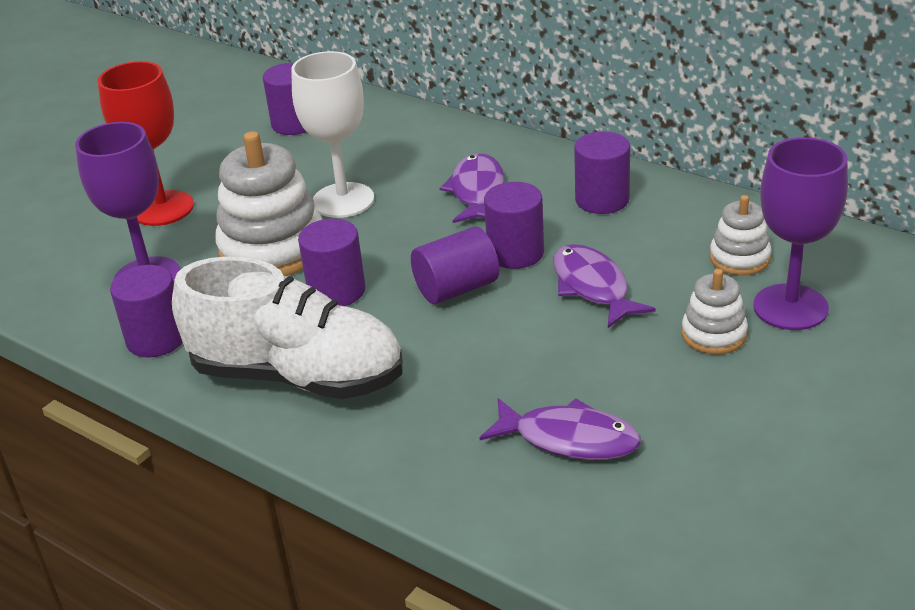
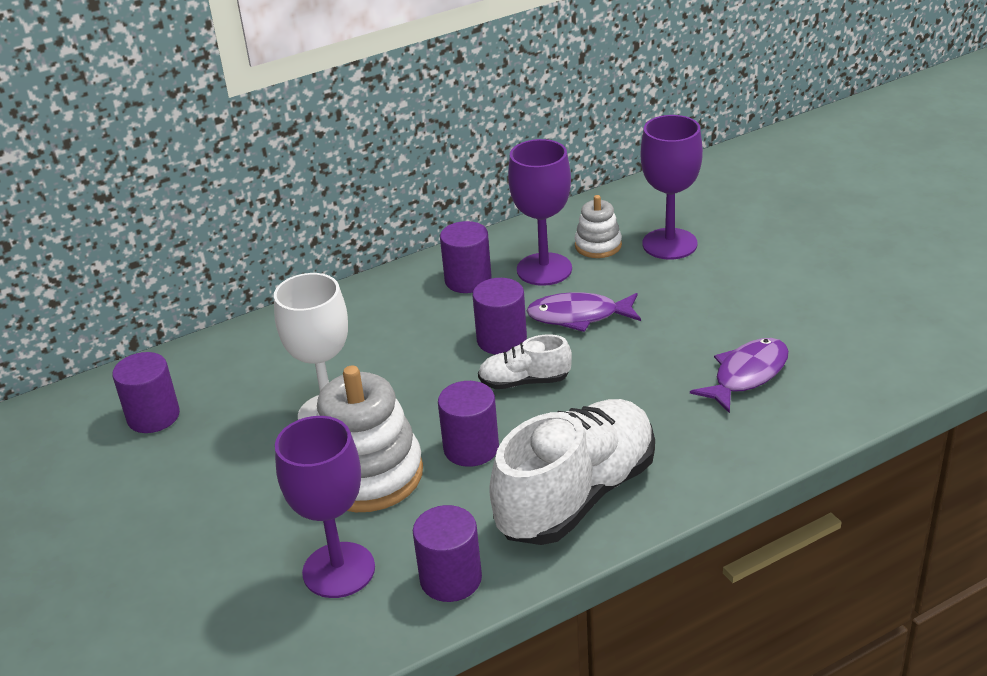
camera: 65 degrees left, 0 degrees up
(163, 208) = (218, 539): red goblet -> none
(456, 289) = (524, 382): purple cylinder -> white shoe
(477, 192) = (393, 337): purple fish -> none
(661, 238) = (544, 269): none -> purple goblet
(714, 334) = (676, 282): white stacking toy -> none

